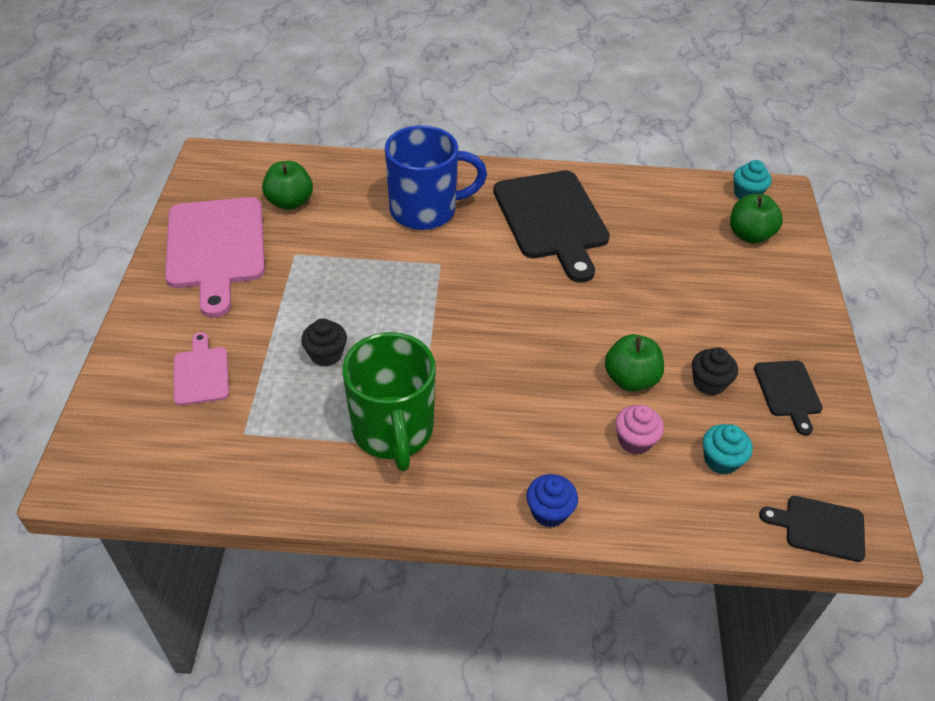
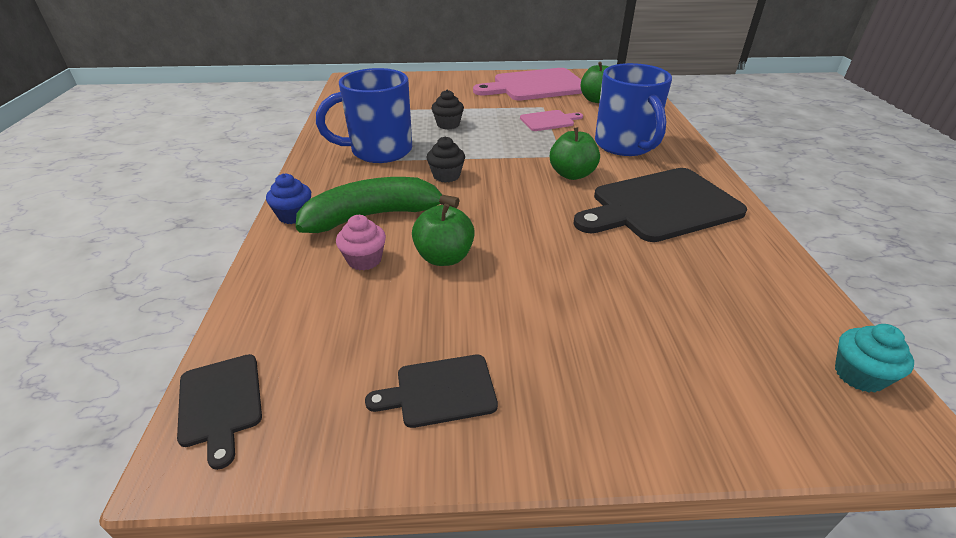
camera: 85 degrees right, 10 degrees down
(201, 373) = (426, 94): pink cutting board -> pink cutting board (549, 121)
(393, 431) = (379, 151): green mug -> blue mug
(555, 435) = (373, 216): none -> green banana
(709, 383) = (446, 315): black cupcake -> black cupcake (446, 176)
(721, 460) = (333, 319): turquoise cupcake -> none
(749, 235) = (755, 371): green apple -> green apple (572, 174)
(820, 528) = (221, 403): black cutting board -> black cutting board turned 150 degrees clockwise

